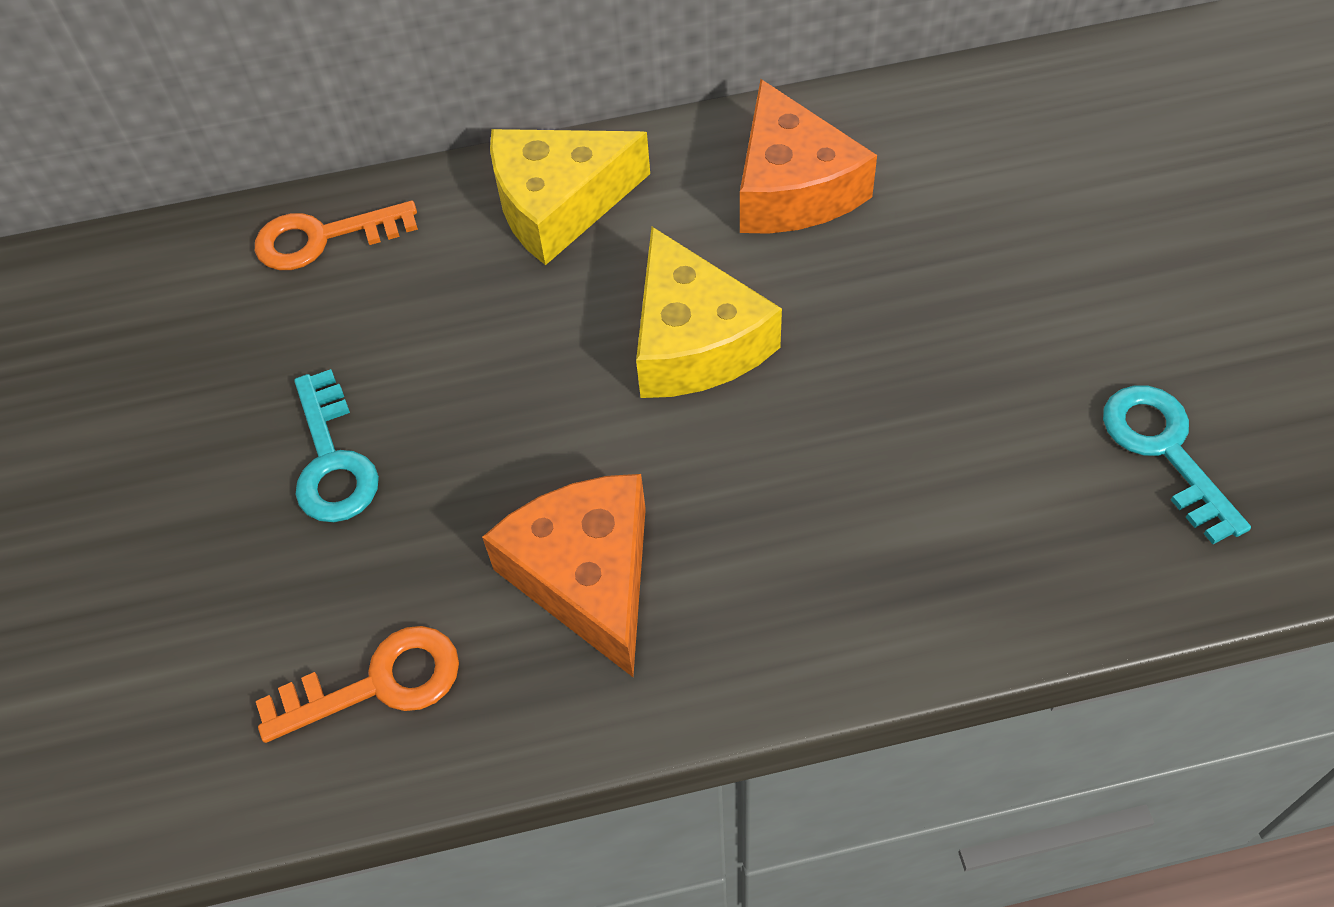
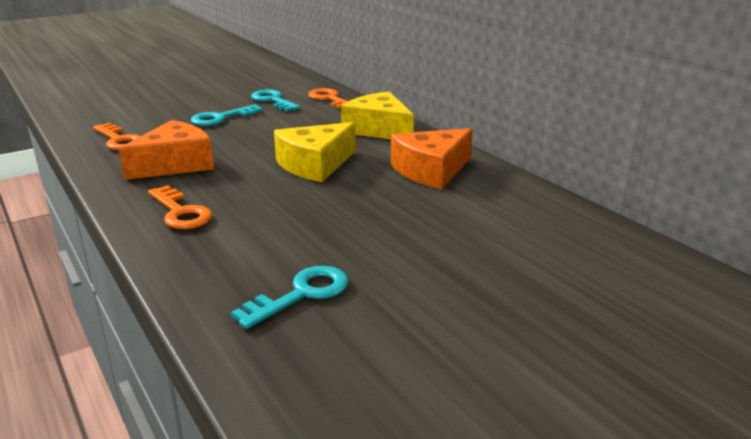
camera: 65 degrees right, 30 degrees down
(264, 342) = (273, 100): none -> turquoise key
(835, 583) = (180, 212): none -> orange key

